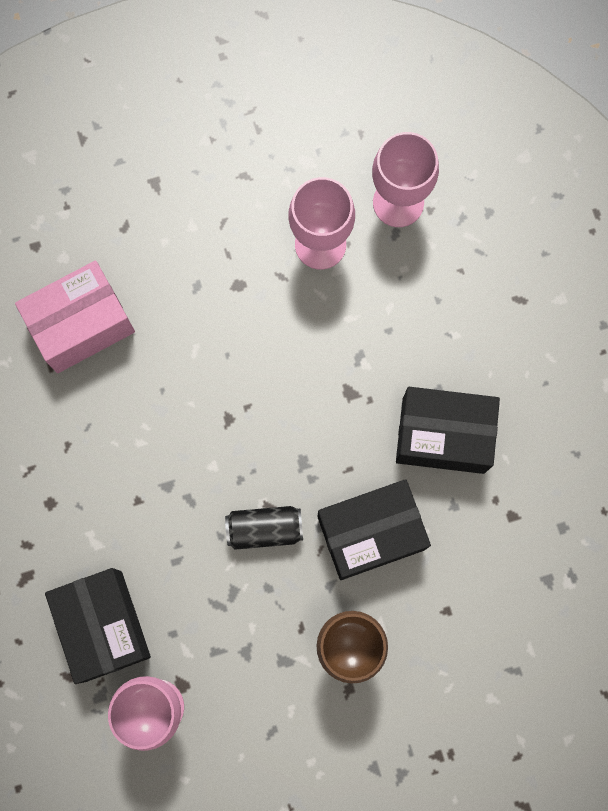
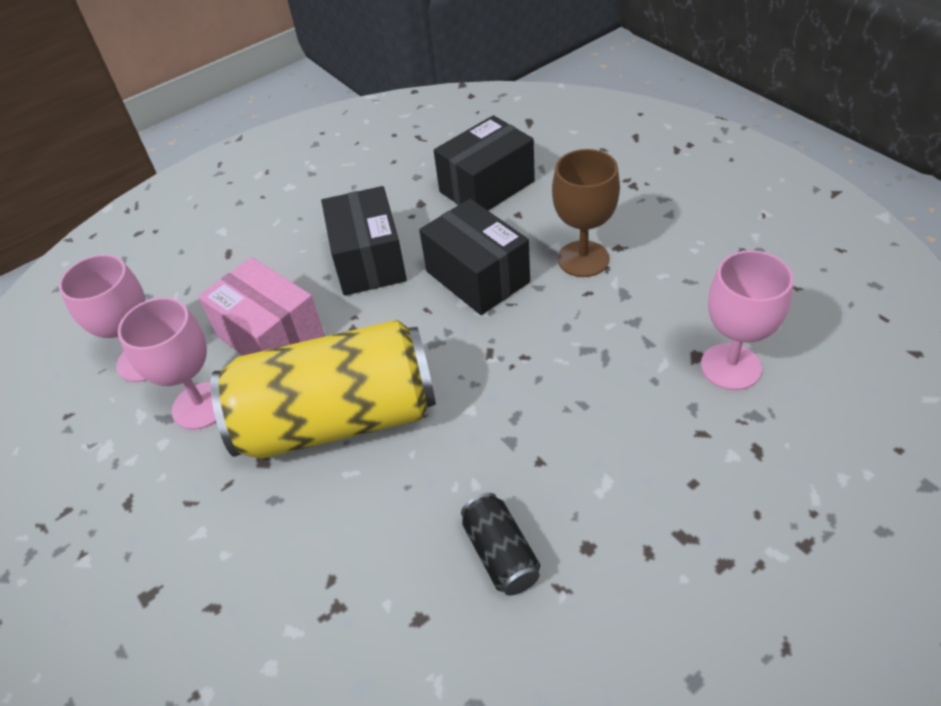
camera: 105 degrees left, 30 degrees down
(81, 325) = (355, 605): pink box -> pink box (271, 336)
(103, 626) = (686, 440): black box -> black box (487, 186)
(253, 354) = (337, 419): none -> yellow can
(264, 529) = (513, 348): black can -> black can (501, 554)

